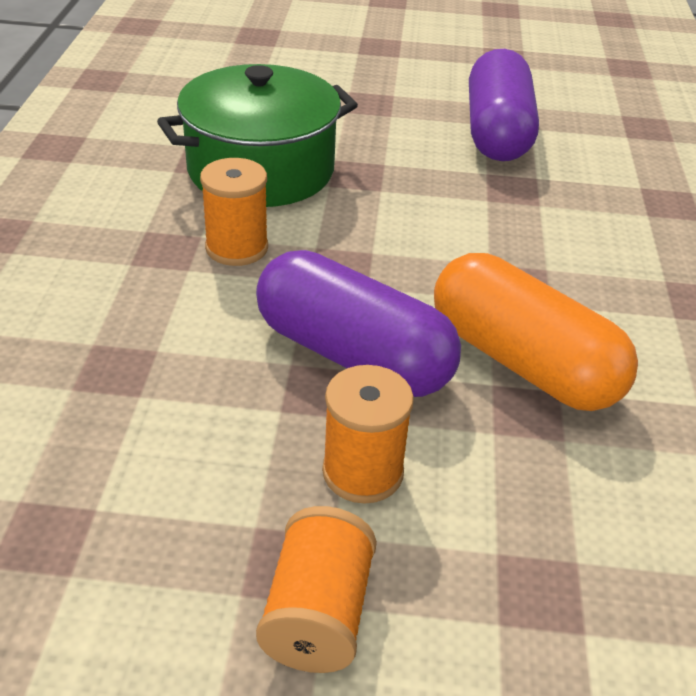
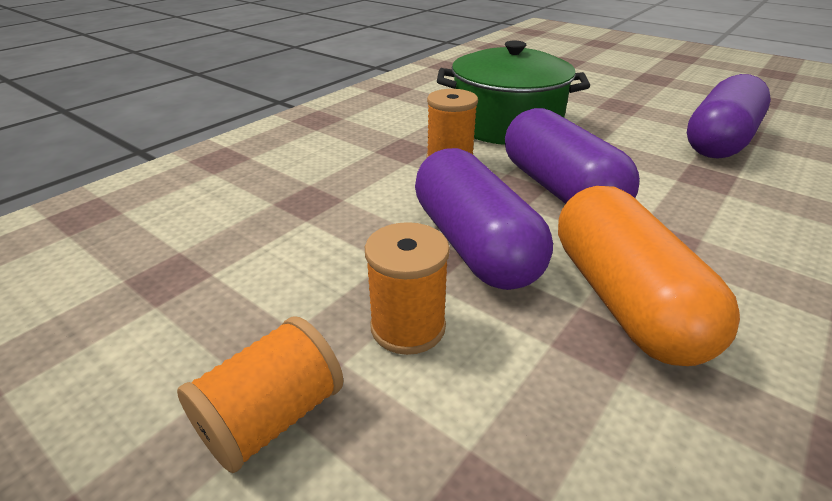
camera: 35 degrees right, 5 degrees down
(386, 251) = (559, 189): none -> purple capsule

